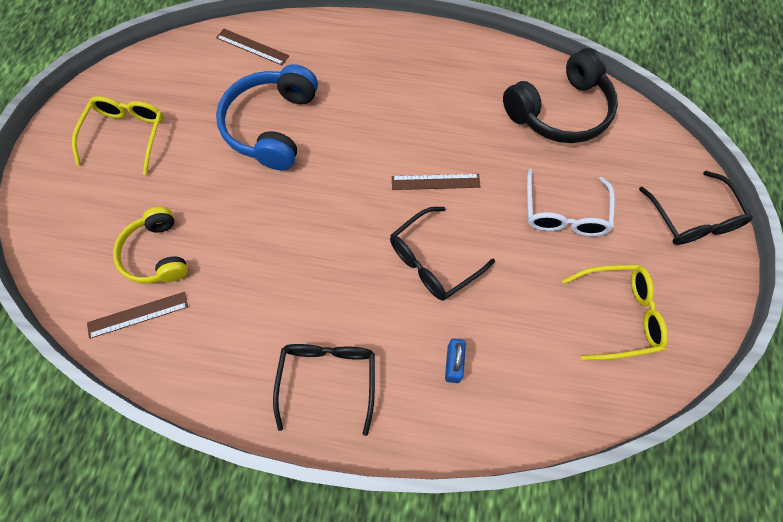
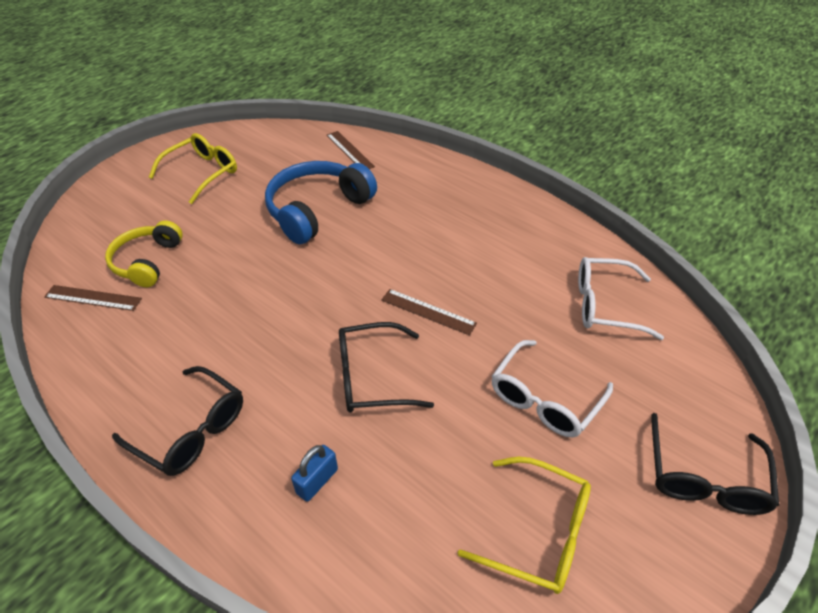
camera: 30 degrees right, 20 degrees down
(328, 380) = (190, 429): black glasses -> black glasses turned 90 degrees clockwise
(560, 111) = (606, 305): black headphones -> white glasses

